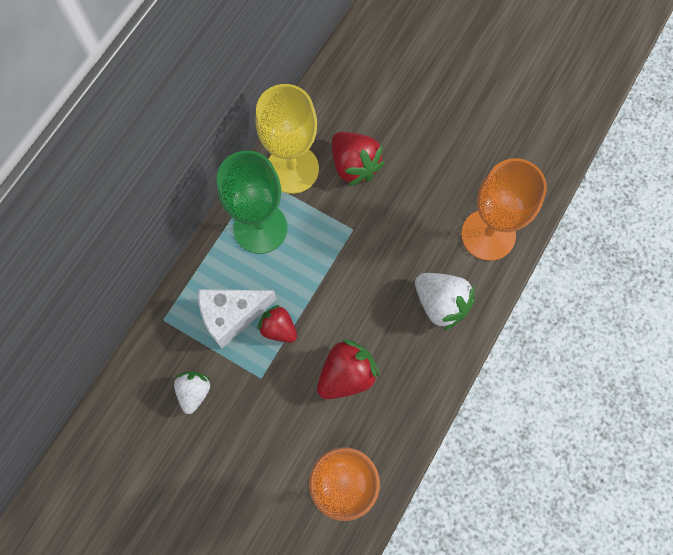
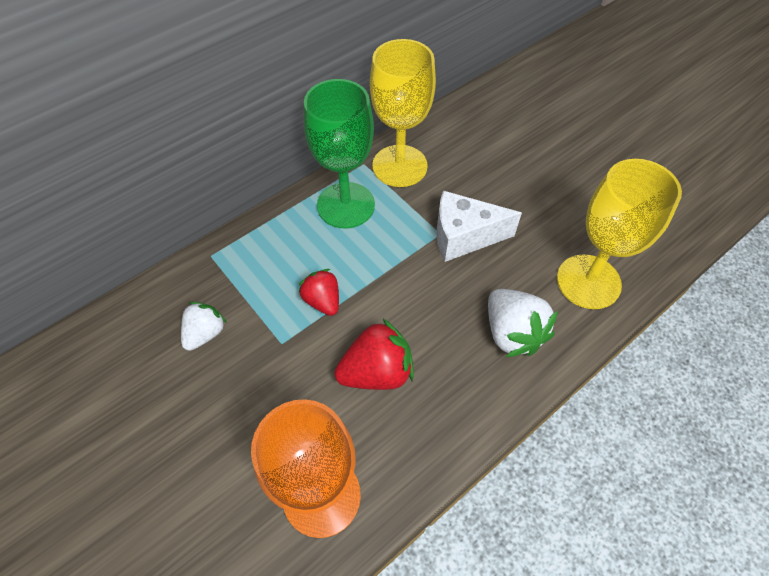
camera: 20 degrees right, 15 degrees down
(232, 316) = (280, 274): white cheese -> white cheese (463, 237)
(354, 165) = (463, 180): red strawberry -> none
(488, 235) = (588, 281): orange goblet -> yellow goblet

